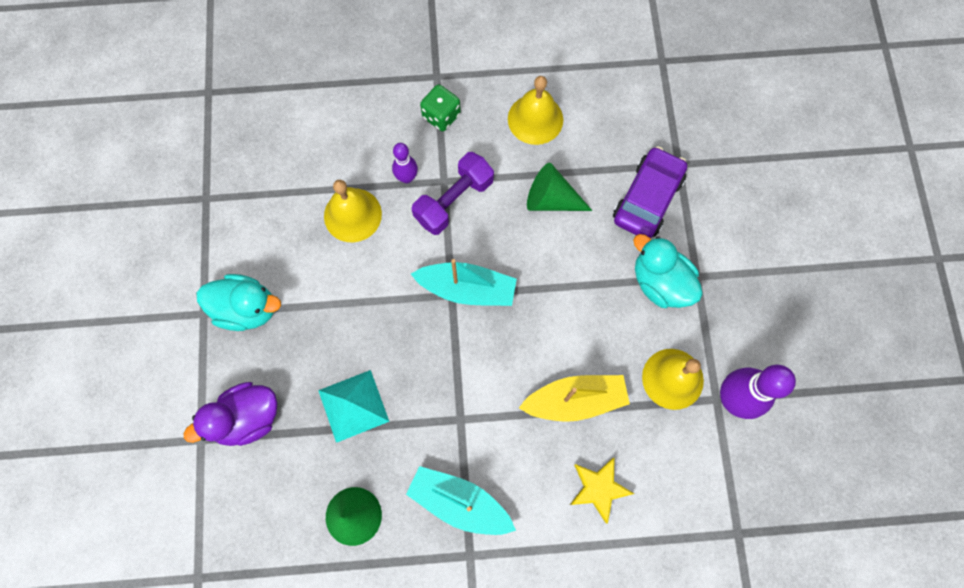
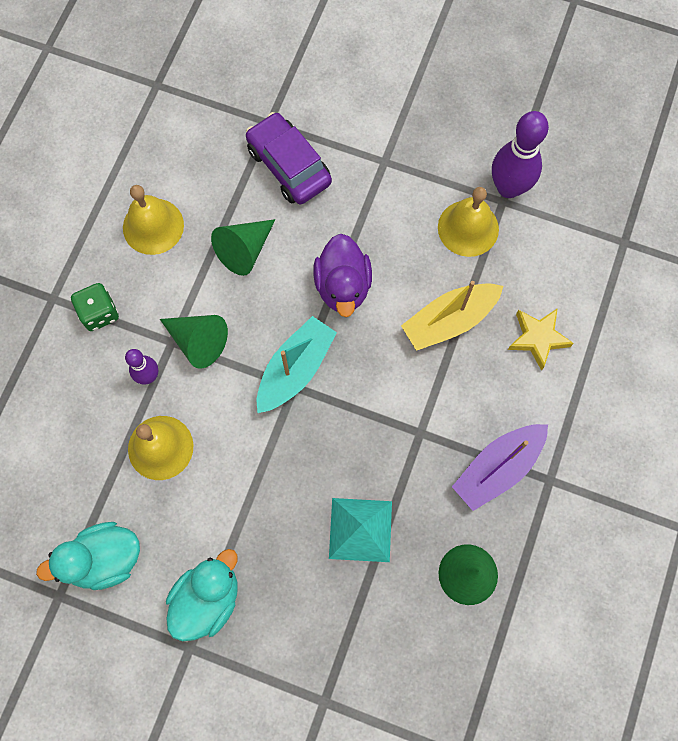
camera: 65 degrees left, 0 degrees up
(247, 418) = (324, 643): purple duck -> purple duck (343, 286)
(454, 201) = (198, 341): purple dumbbell -> green cone
(459, 502) = (497, 468): turquoise boat -> purple boat
(575, 400) = (449, 320): yellow boat -> yellow boat turned 135 degrees counterclockwise
(660, 282) = (375, 195): turquoise duck -> turquoise duck (105, 559)

